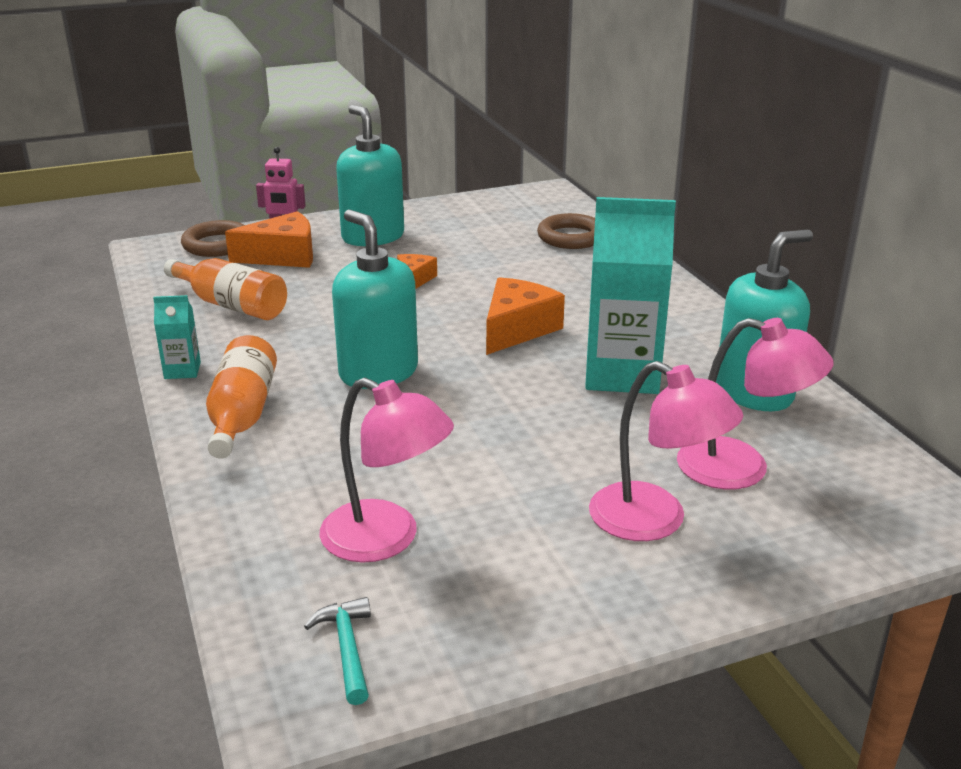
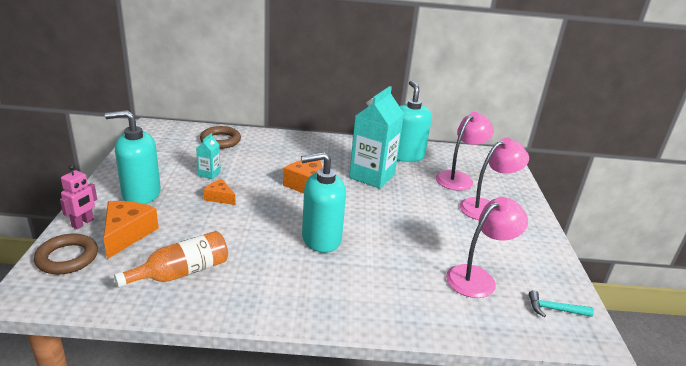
camera: 70 degrees left, 0 degrees up
(182, 370) = (259, 313): turquoise carton -> turquoise carton (209, 174)
(242, 414) = (335, 298): orange bottle -> none

